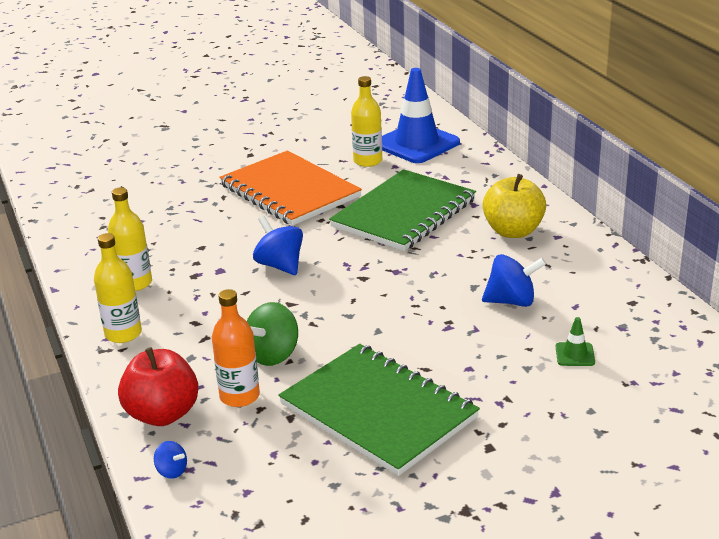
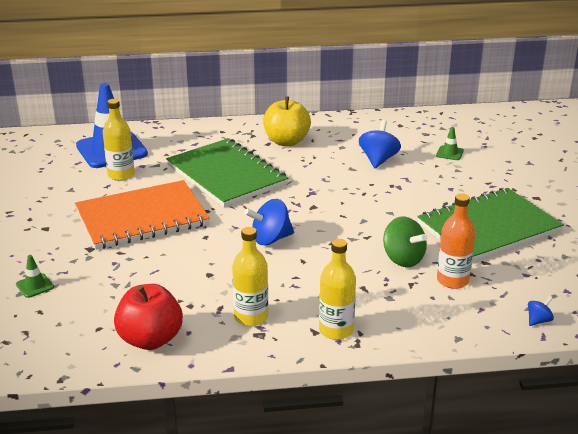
camera: 75 degrees left, 0 degrees up
(157, 175) = (35, 286): none -> green traffic cone
(163, 414) = (465, 319): red apple -> red apple (150, 339)

